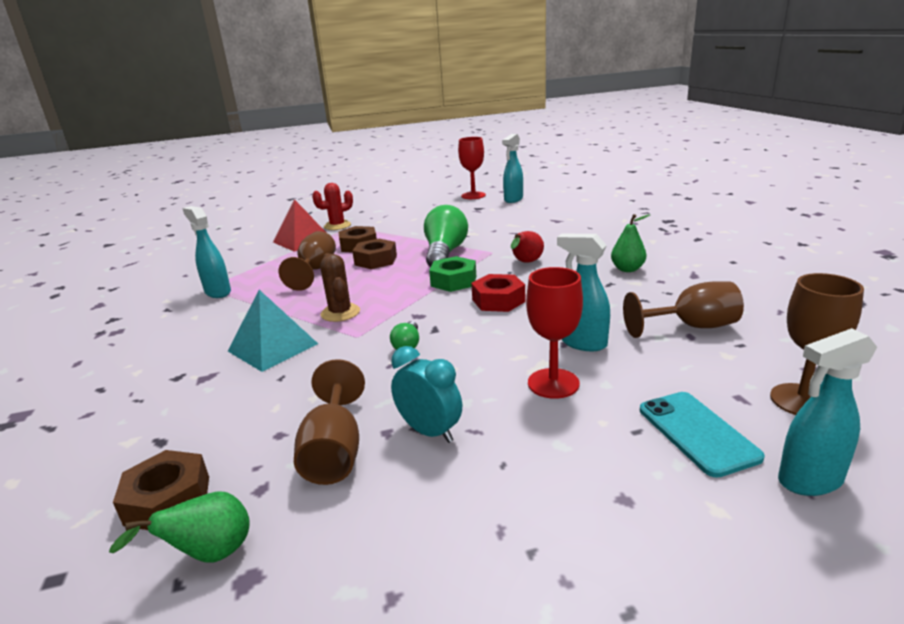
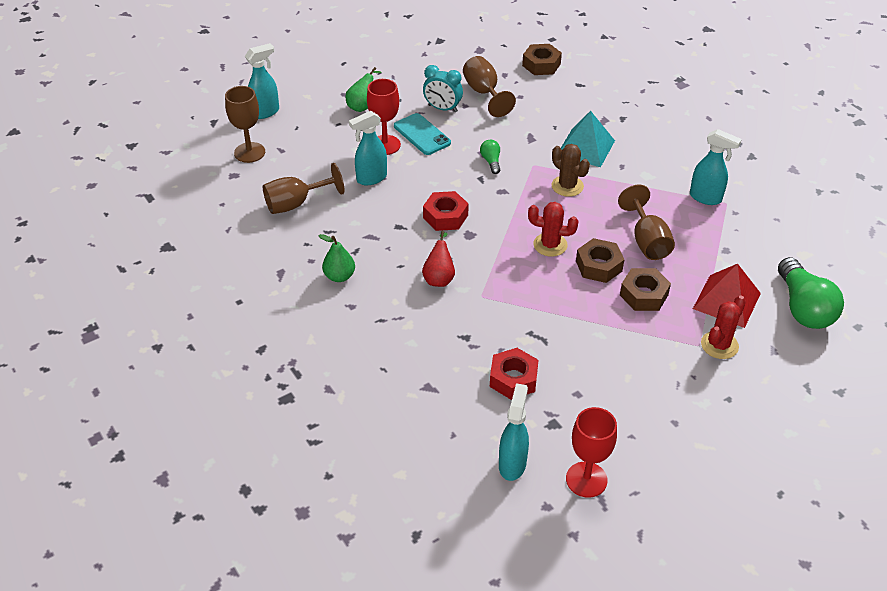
camera: 160 degrees right, 20 degrees up
(210, 555) = (501, 53): green pear -> green pear (362, 106)
(405, 274) = (550, 245): none -> red cactus
(445, 253) = (532, 288): green light bulb -> green light bulb (803, 308)
(453, 281) = (497, 239): green nut -> none
(492, 221) = (513, 379): none -> red nut
(583, 343) = (371, 178): turquoise spray bottle -> turquoise spray bottle turned 135 degrees clockwise
(697, 433) = (308, 127): turquoise phone -> turquoise phone (422, 134)

